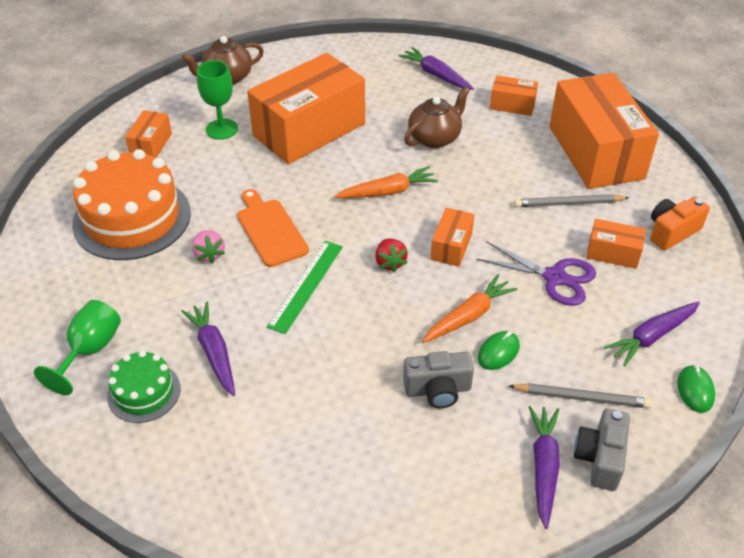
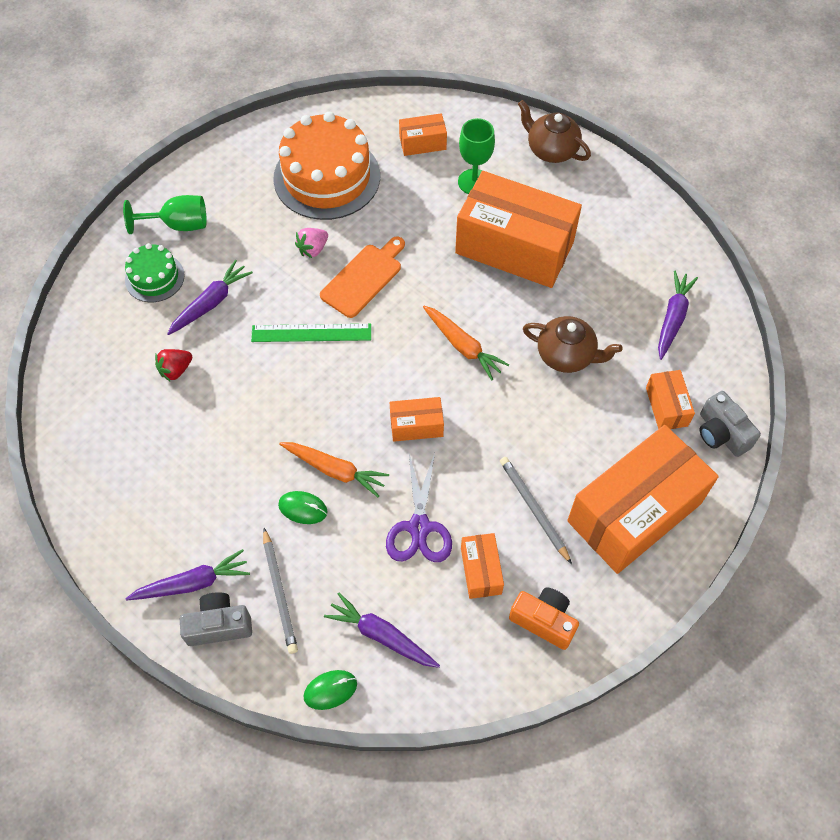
camera: 65 degrees right, 15 degrees up
(390, 263) = (370, 384): red strawberry -> red strawberry (176, 370)
(438, 390) = (240, 475): grey camera -> grey camera (721, 433)

